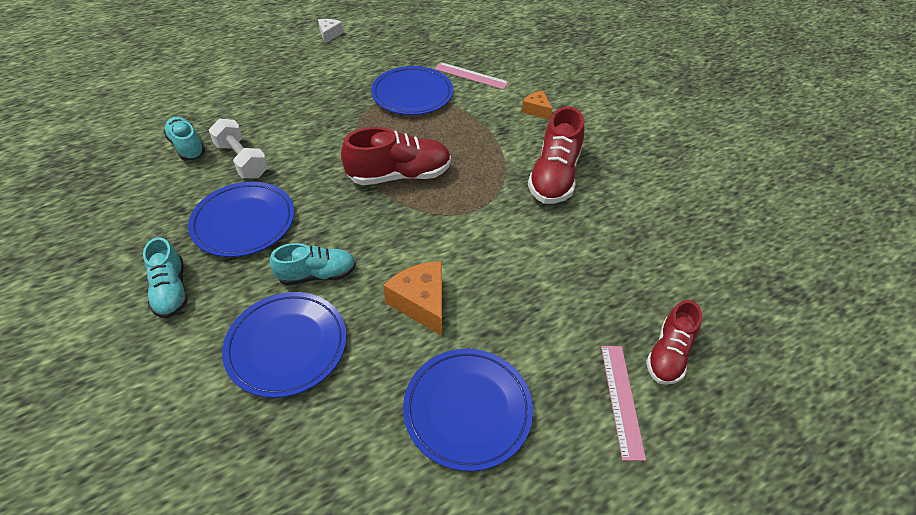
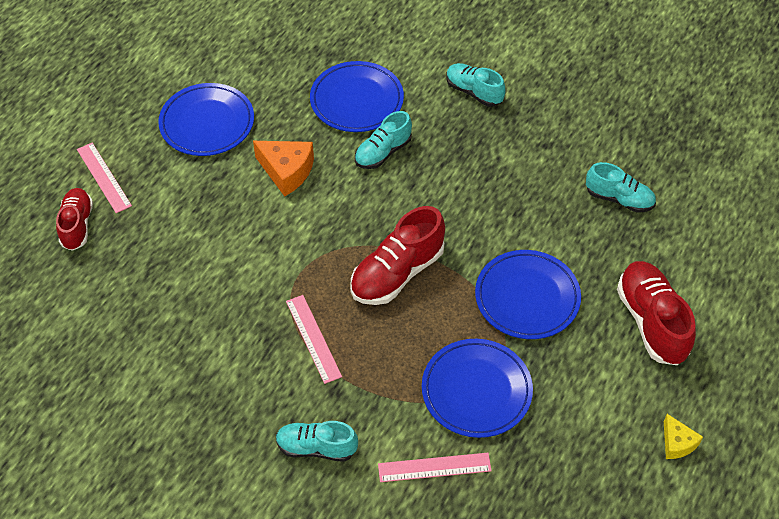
camera: 150 degrees right, 5 degrees up
(242, 160) = (554, 212): white dumbbell -> none
(244, 222) = (483, 161): blue plate -> blue plate (527, 297)
(329, 35) = (677, 443): white cheese -> yellow cheese
(496, 164) = (313, 338): none -> pink ruler
(536, 110) = (316, 447): orange cheese -> turquoise shoe
(554, 176) = (245, 353): red shoe -> red shoe (651, 322)

